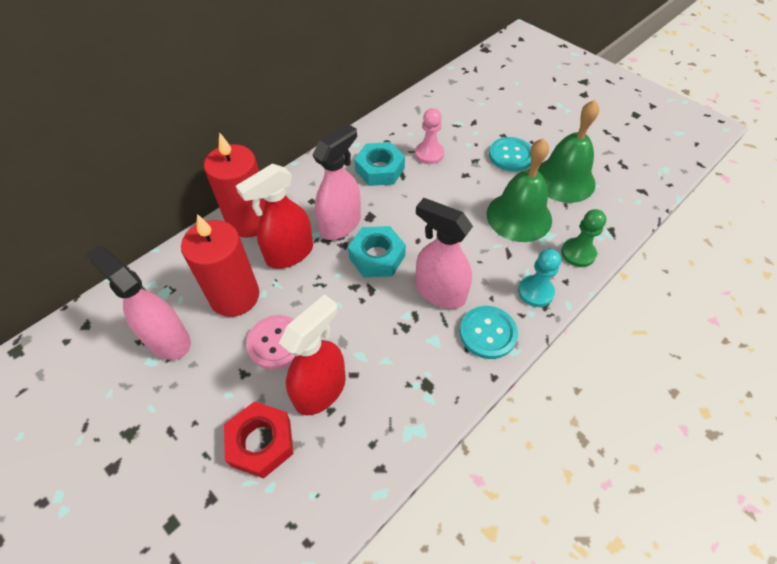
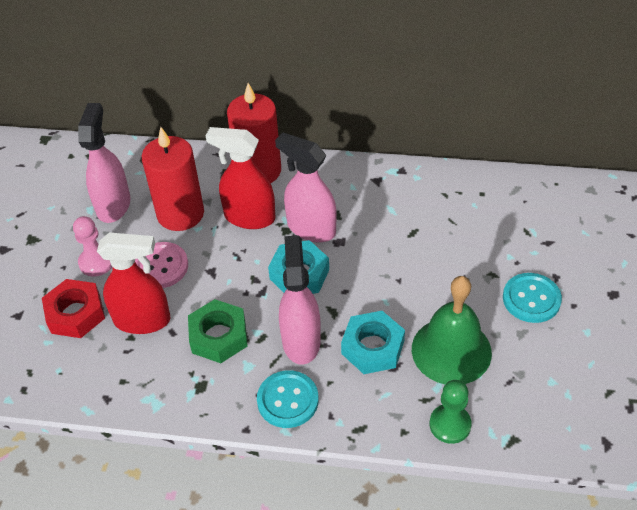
camera: 55 degrees right, 5 degrees down
(340, 224) = (311, 228): pink spray bottle -> pink spray bottle turned 150 degrees counterclockwise
(379, 169) = (402, 213): turquoise nut -> turquoise nut (372, 347)
(388, 343) = (219, 336): none -> green nut
(429, 154) = (461, 235): pink pawn -> pink pawn (96, 262)
(535, 292) = (367, 413): turquoise pawn -> none
(564, 180) = (544, 362): green bell -> none

